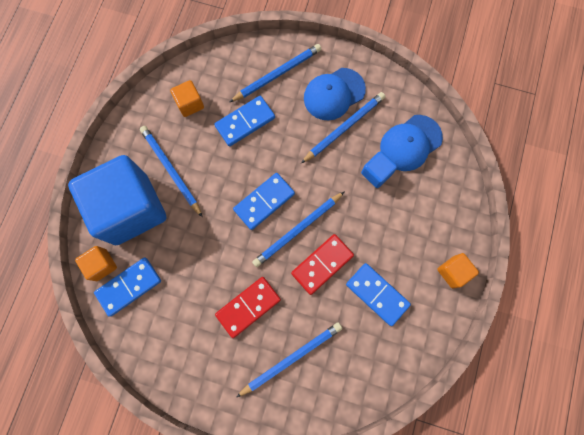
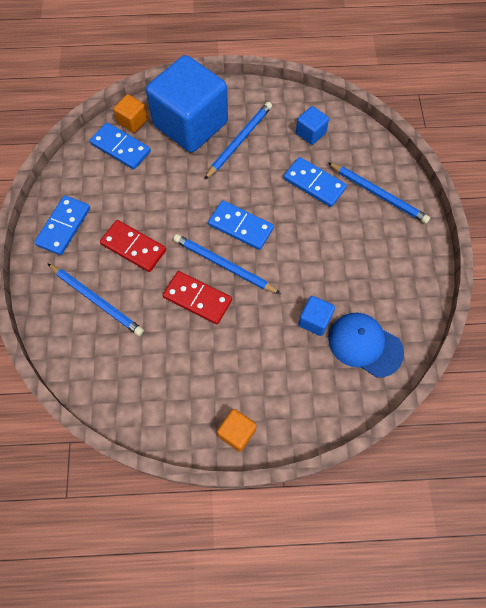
camera: 70 degrees right, 10 degrees down
(190, 104) = (310, 133): orange cube -> blue cube
(334, 94) = (383, 252): blue cap -> none
(344, 128) = (350, 273): blue pencil -> none
(377, 294) = (185, 360): blue domino -> blue domino (63, 226)

